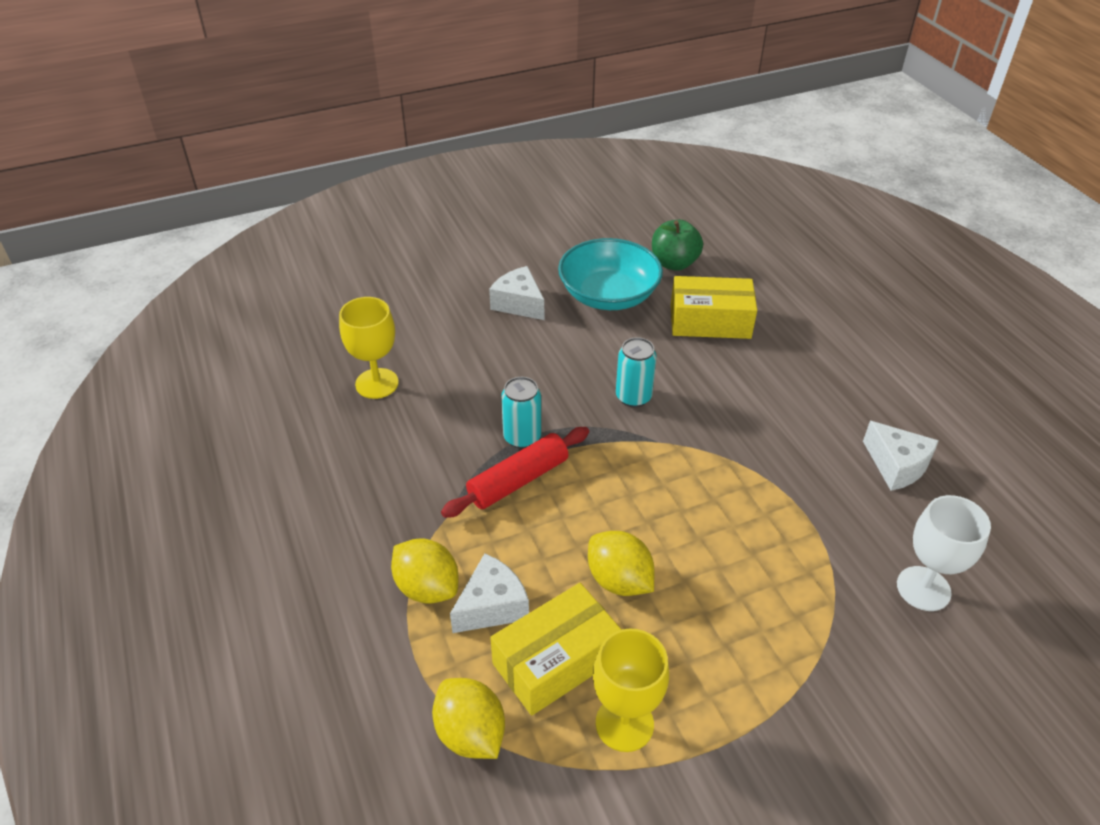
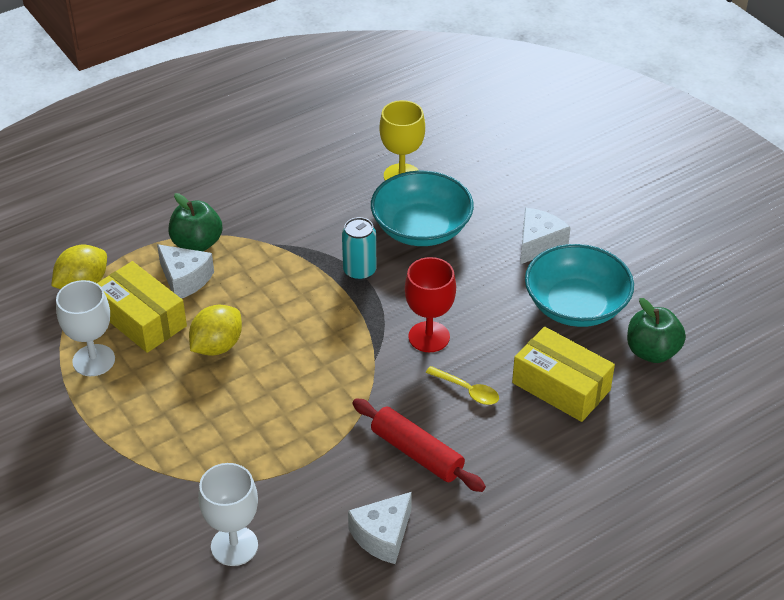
camera: 80 degrees right, 0 degrees up
(427, 587) = (197, 243): yellow lemon -> green apple
(468, 380) = (421, 228): none -> turquoise bowl
(518, 480) = (310, 275): red rolling pin -> red rolling pin (417, 453)
(624, 723) = (93, 360): yellow goblet -> white goblet
(633, 397) = (429, 337): turquoise can -> red goblet
(710, 321) = (561, 386): yellow box -> yellow box turned 45 degrees counterclockwise
(710, 381) = (467, 390): none -> yellow spoon

